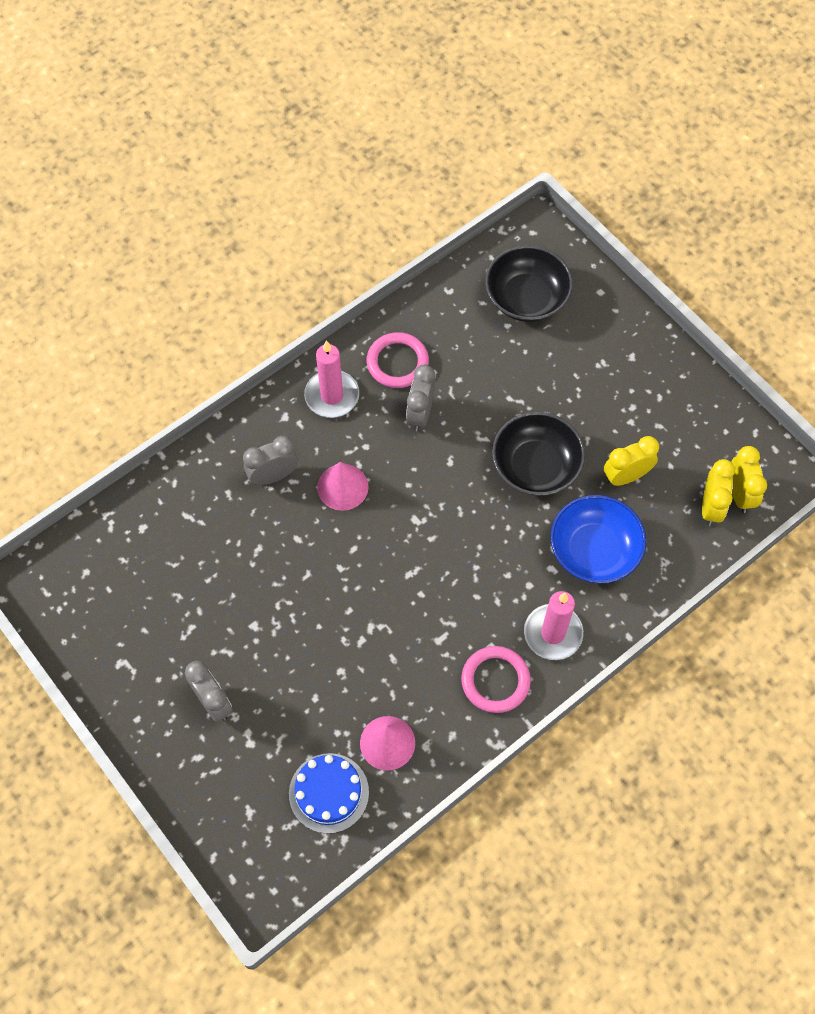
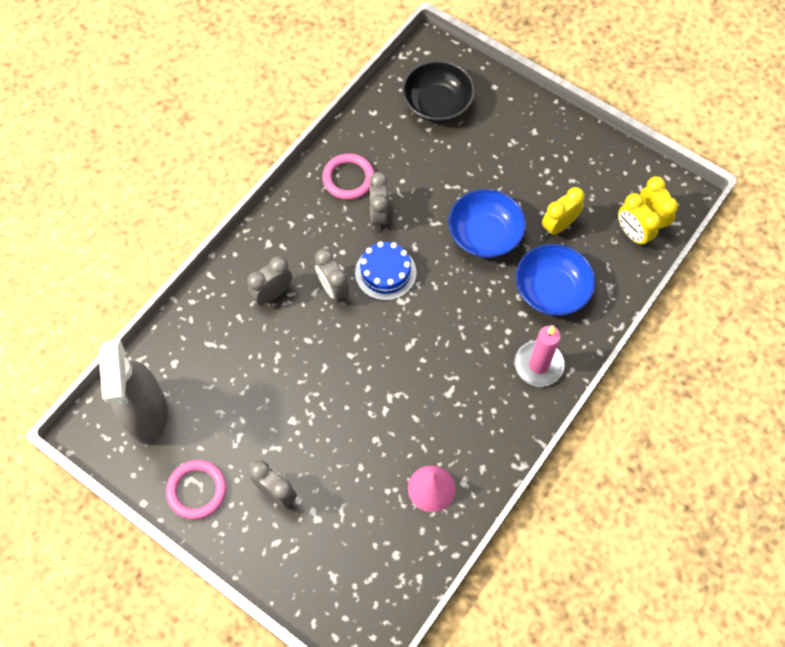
camera: 15 degrees left, 0 degrees up
(97, 577) = (147, 413): none -> grey spray bottle
(329, 793) = (395, 543): blue cake -> blue cake (385, 272)
(332, 396) = (302, 217): pink candle -> none
(342, 487) = (333, 289): pink cone -> grey clock
(495, 681) = (504, 415): pink ring -> pink ring (197, 490)
(536, 466) = (484, 235): black bowl -> blue bowl
(711, 507) = (632, 234): yellow clock -> yellow clock turned 150 degrees clockwise

